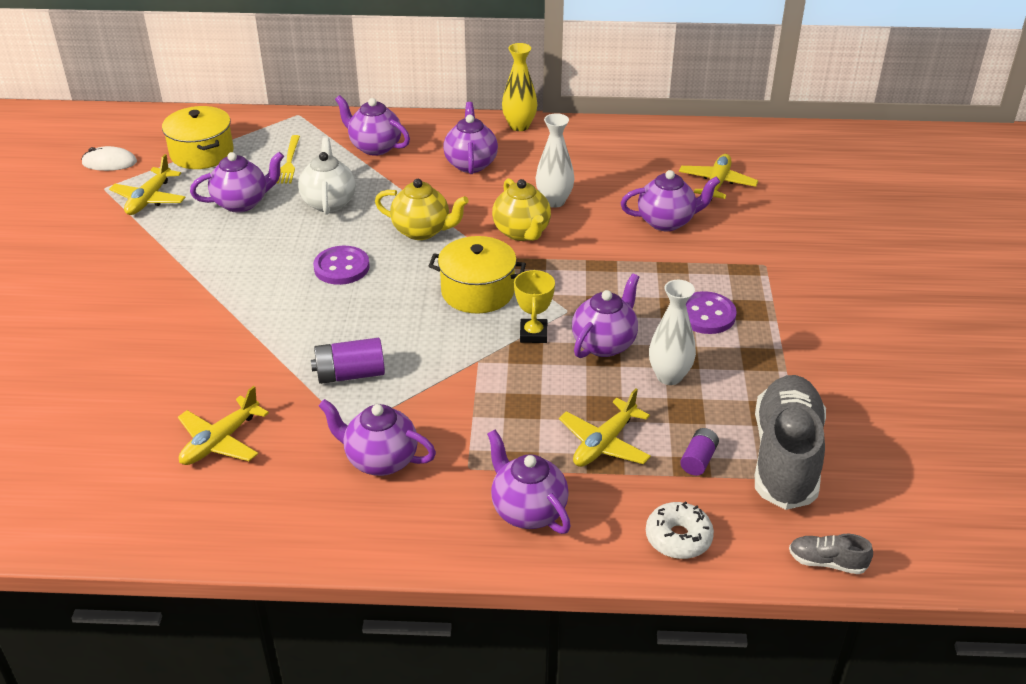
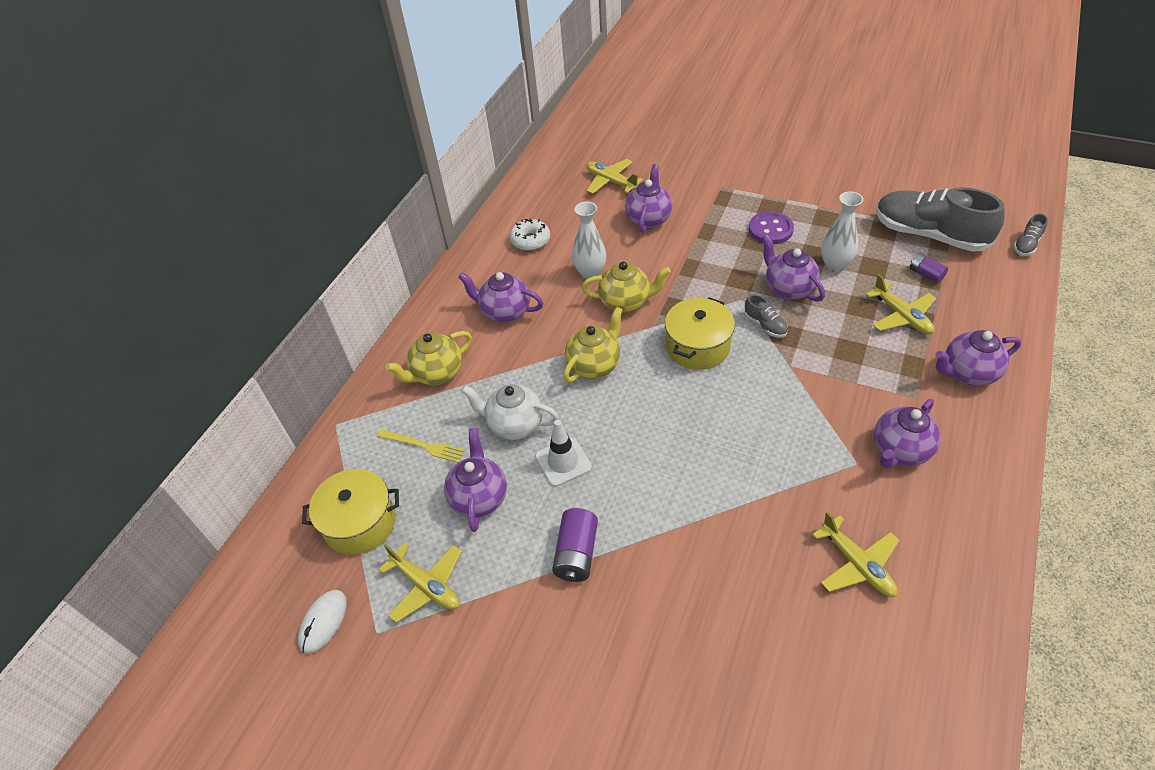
camera: 65 degrees left, 10 degrees up
(294, 238) = (563, 462): none -> white traffic cone
(341, 267) = (626, 432): purple button -> none
(350, 374) = (785, 452): purple battery -> purple battery (576, 553)
(375, 147) = (437, 373): purple teapot -> yellow teapot
(519, 126) = (462, 268): yellow vase -> none
(533, 334) = (765, 325): yellow trophy -> grey shoe
(678, 538) = (1001, 303): white donut -> white donut (530, 240)

